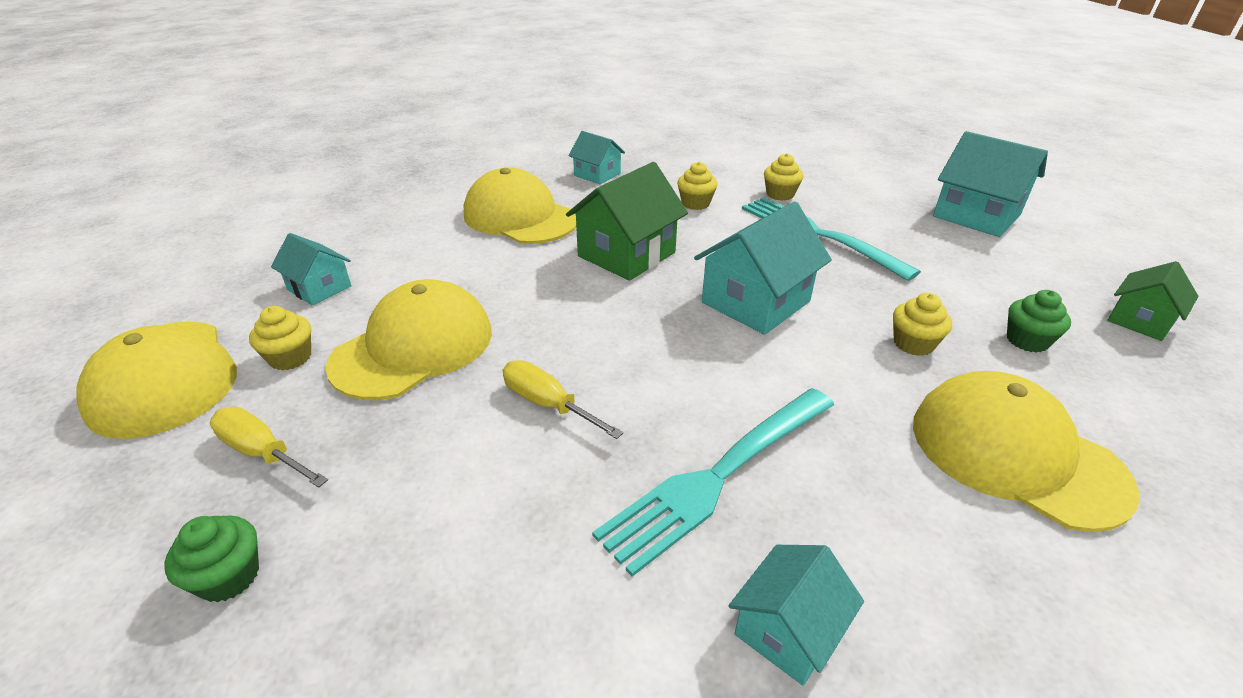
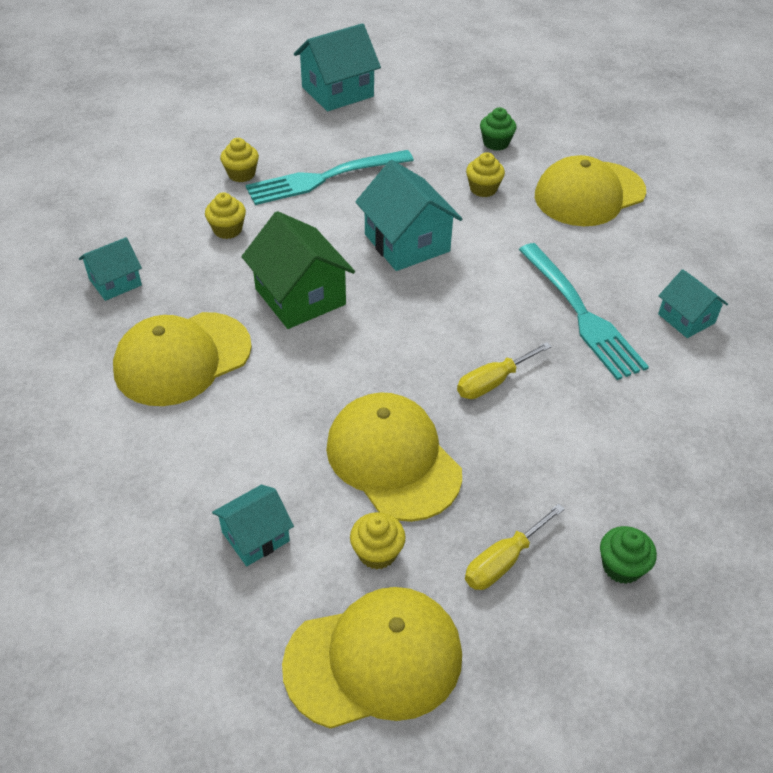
camera: 75 degrees left, 10 degrees up
(1140, 321) = (492, 93): green house -> none

